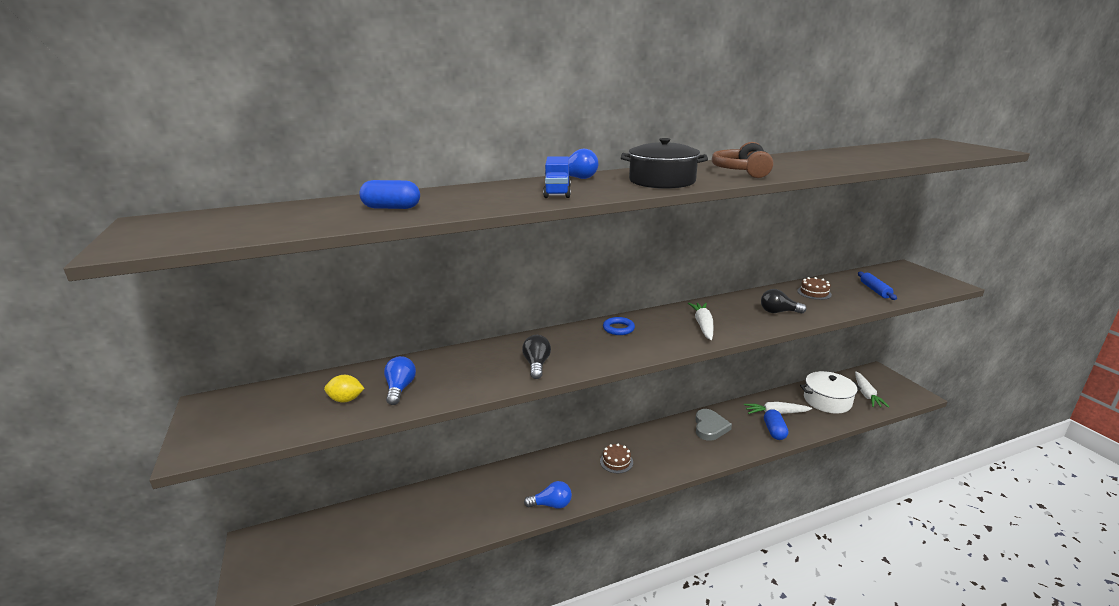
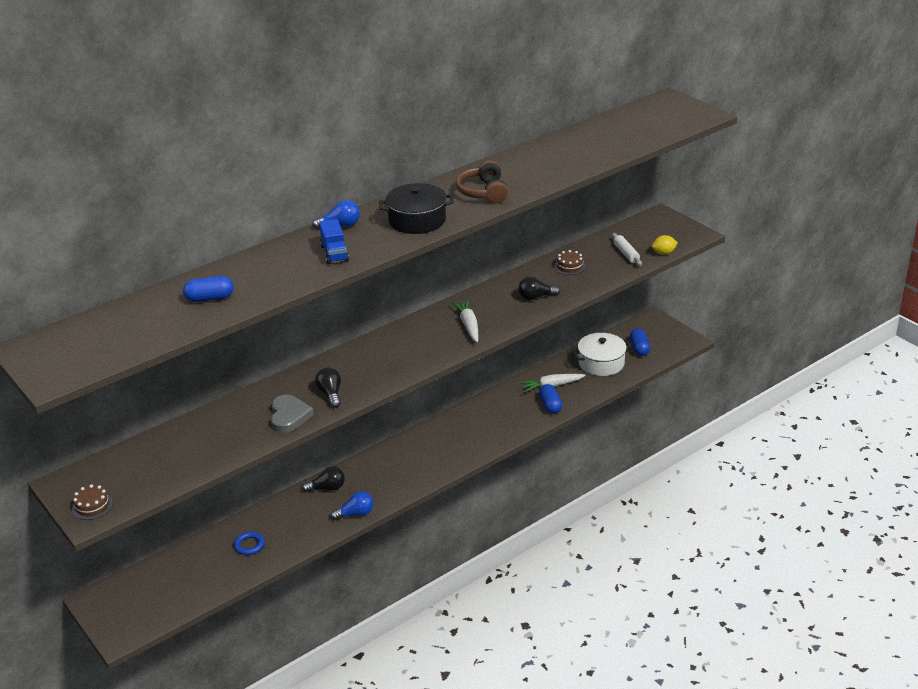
camera: 15 degrees left, 10 degrees up
(346, 400) = (181, 457): yellow lemon -> yellow lemon (663, 253)
(400, 389) = (222, 439): blue light bulb -> none
(532, 470) = (327, 488): none -> black light bulb
(616, 461) = (405, 464): brown cake -> brown cake (92, 506)
(618, 328) = (392, 342): blue ring -> blue ring (249, 545)
(710, 427) = (489, 413): grey heart -> grey heart (289, 416)
(866, 394) = (639, 348): white carrot -> blue capsule
(875, 290) = (626, 254): blue rolling pin -> white rolling pin

